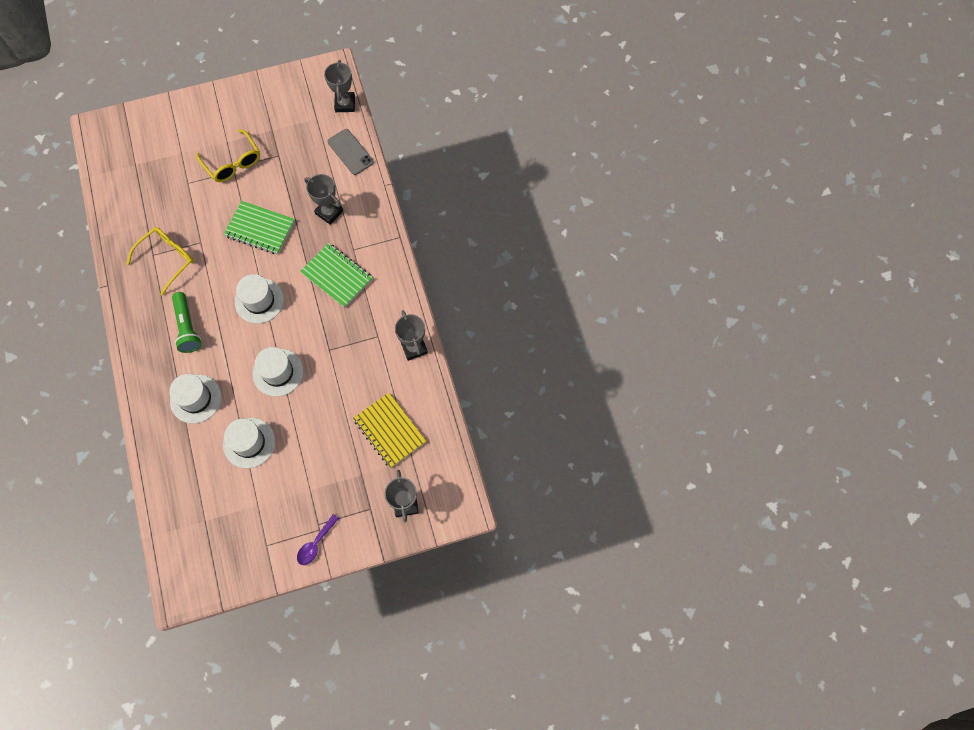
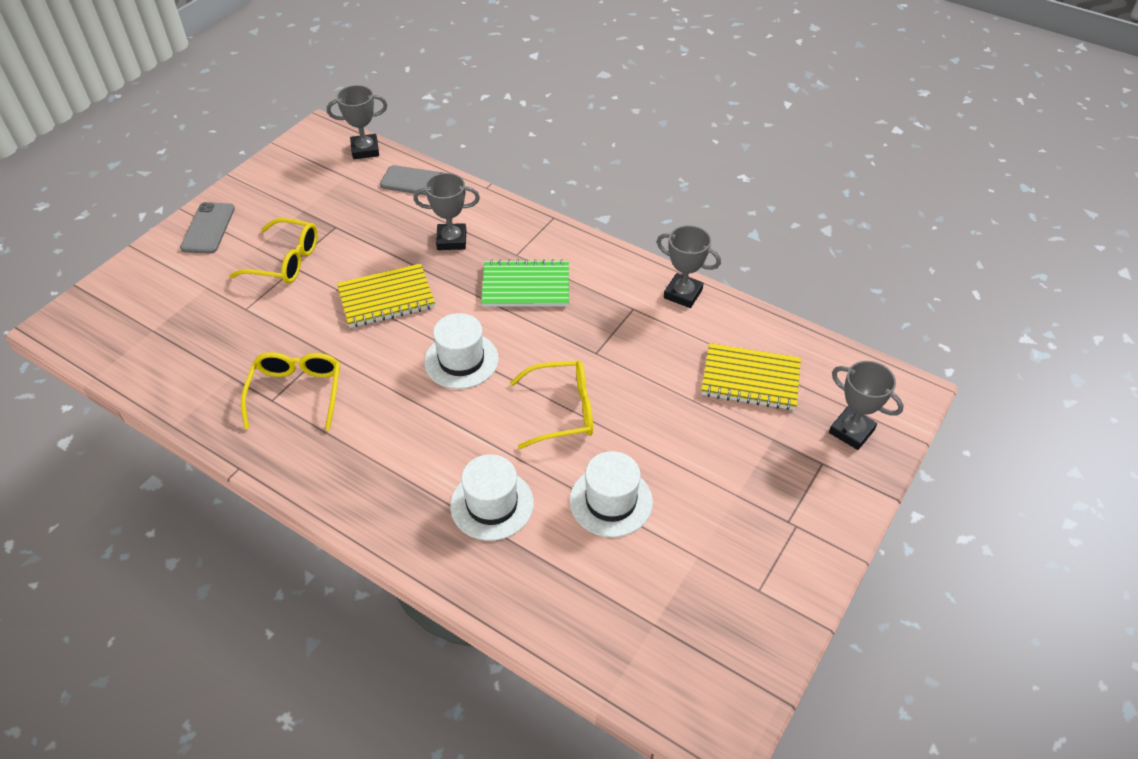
camera: 40 degrees left, 20 degrees down
(187, 327) = (399, 441): green flashlight -> none
(214, 108) = (208, 228): none -> grey phone
(260, 229) = (386, 298): green notebook -> yellow notebook
(278, 372) = (563, 410): white hat -> yellow glasses
(316, 543) = (810, 542): purple spoon -> none
(345, 104) = (365, 150): grey trophy -> grey trophy turned 60 degrees counterclockwise

